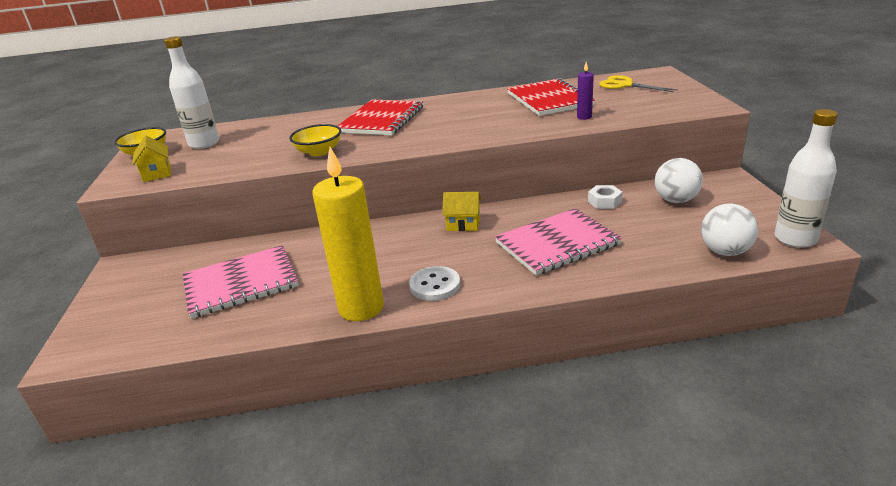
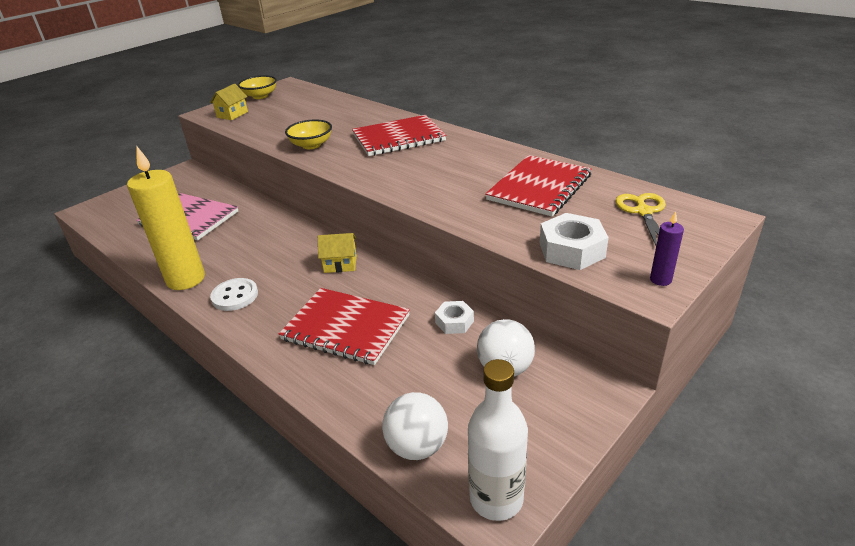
camera: 50 degrees right, 5 degrees up
(204, 144) = (291, 103): white bottle -> none
(463, 224) = (340, 264): yellow house -> yellow house turned 60 degrees counterclockwise
(557, 243) = (346, 327): pink notebook -> red notebook
(584, 117) = (513, 224): purple candle -> purple candle (660, 280)
(641, 111) = (571, 250): none -> white nut

